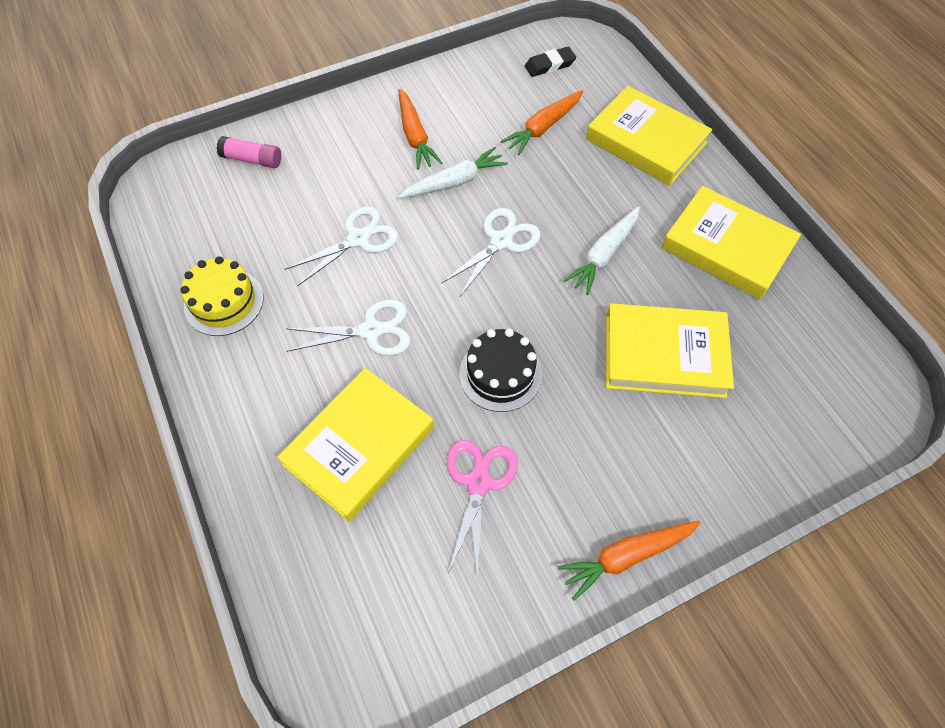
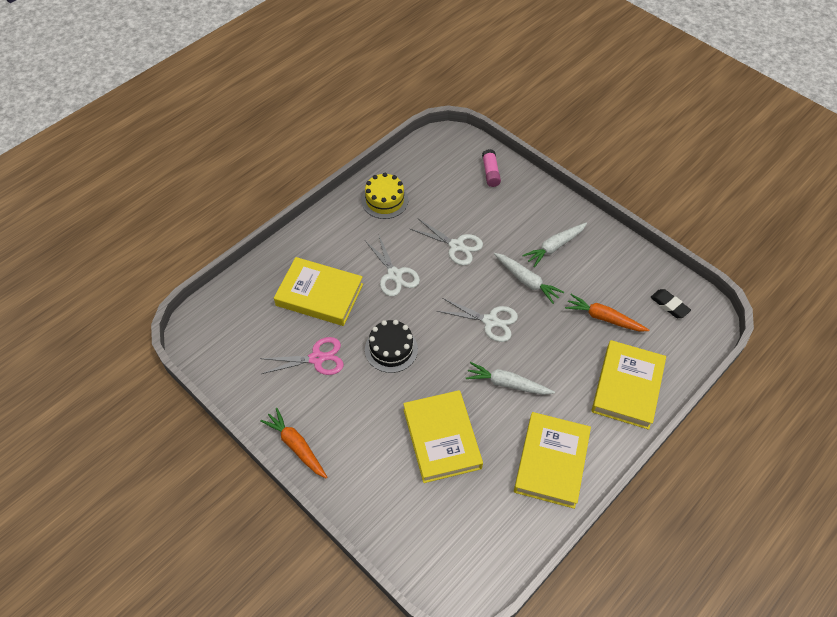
camera: 70 degrees right, 5 degrees down
(415, 136) = (554, 247): orange carrot -> white carrot

